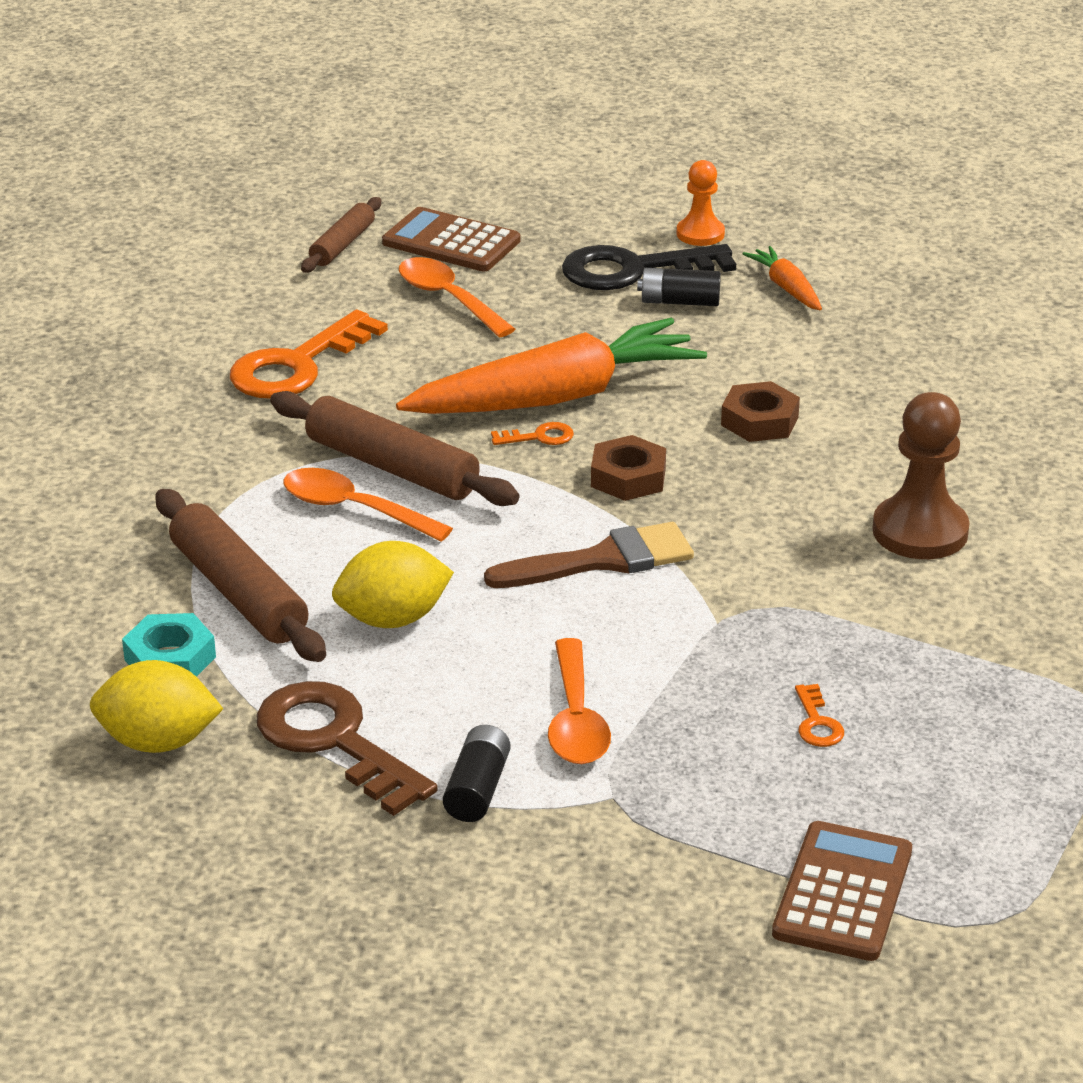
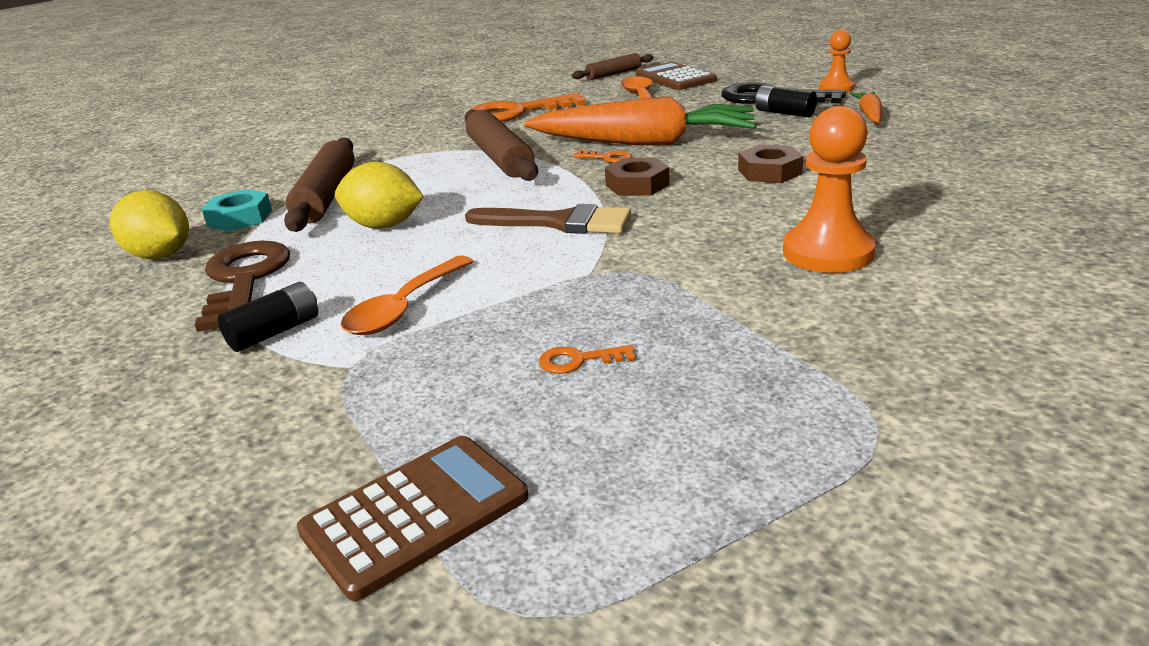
camera: 35 degrees right, 5 degrees down
(354, 509) = (448, 172): orange spoon -> none
(817, 723) = (579, 360): orange key -> orange key turned 60 degrees clockwise
(920, 531) = (828, 252): brown pawn -> orange pawn

